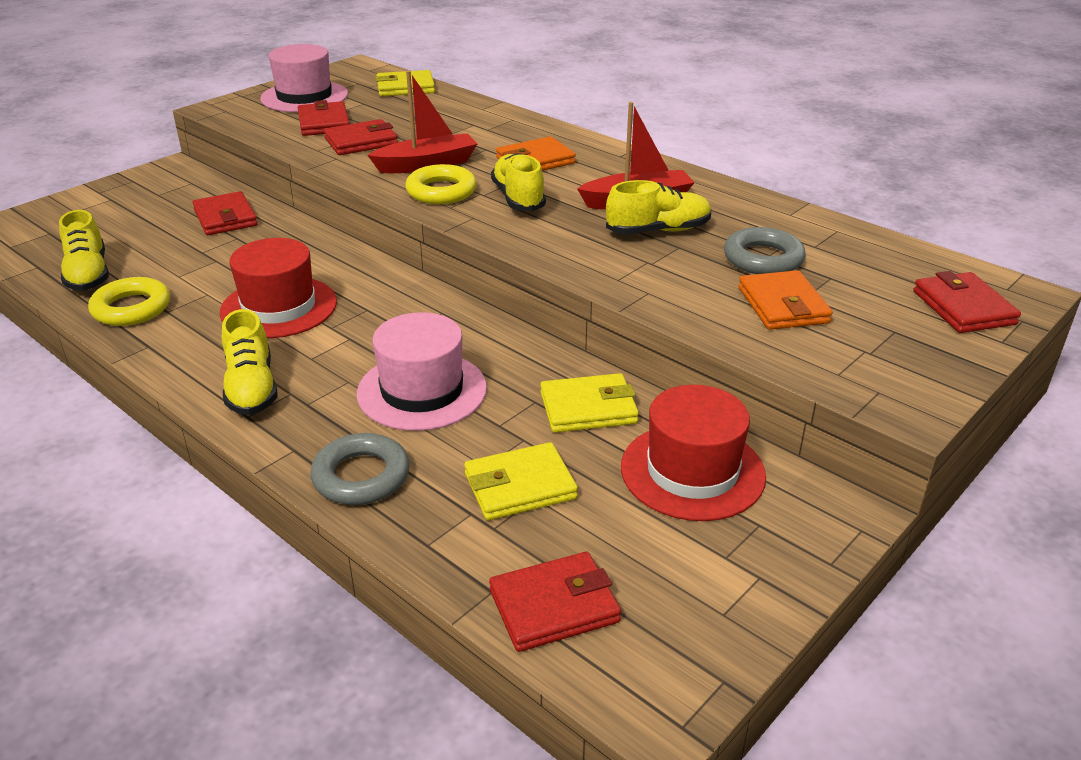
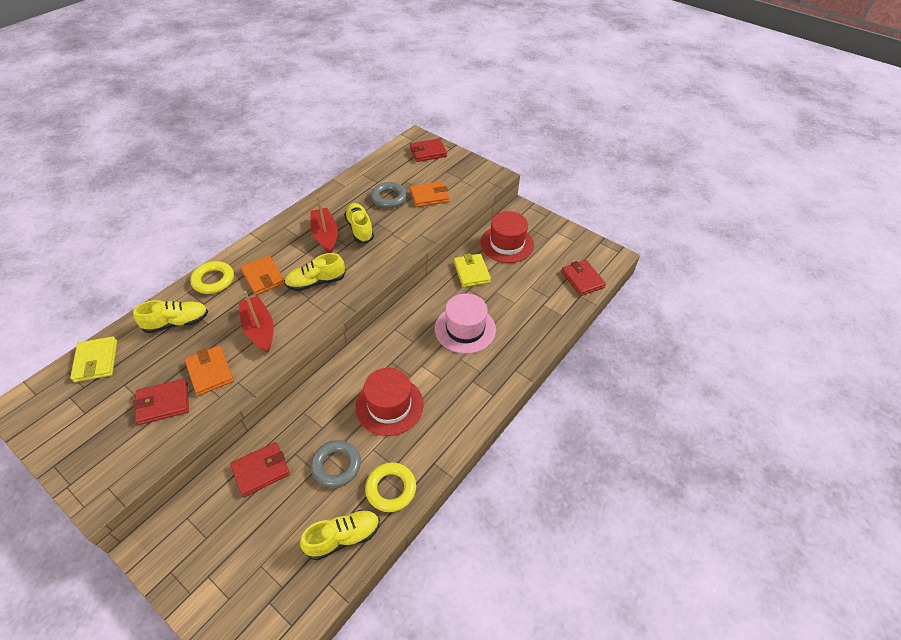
camera: 95 degrees left, 15 degrees up
(251, 388) = (470, 399): yellow shoe -> yellow shoe (177, 323)
(304, 97) = (92, 431): pink hat -> none
(361, 142) = (210, 372): red wallet -> orange wallet
(361, 476) = (528, 342): grey ring -> grey ring (336, 465)
(441, 191) = (302, 317): yellow ring -> yellow ring (213, 280)
(520, 486) = (524, 291): yellow wallet -> none

